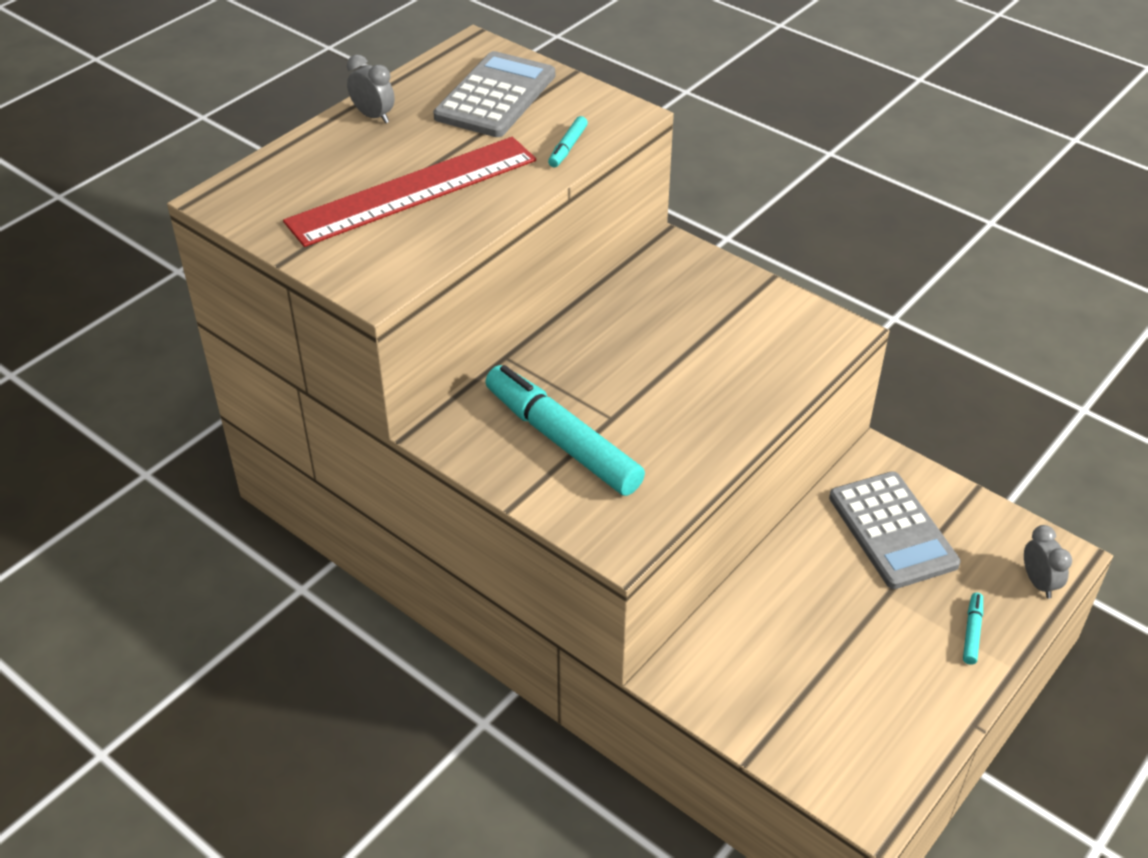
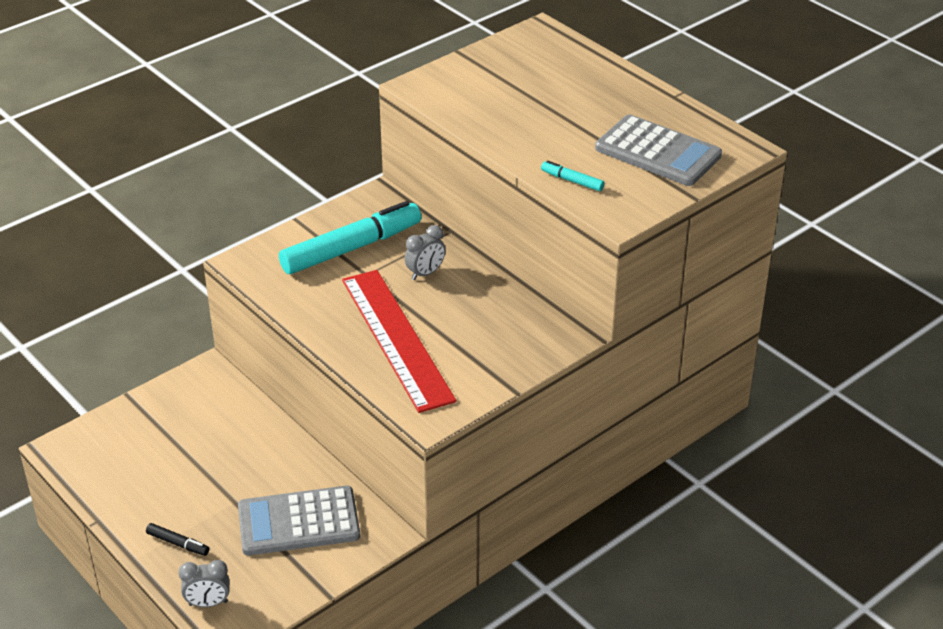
camera: 100 degrees right, 5 degrees down
(373, 116) = (636, 93): grey clock -> grey clock (425, 273)
(412, 190) = (529, 105): red ruler -> red ruler (397, 338)
(972, 632) = (178, 543): turquoise marker -> black marker

